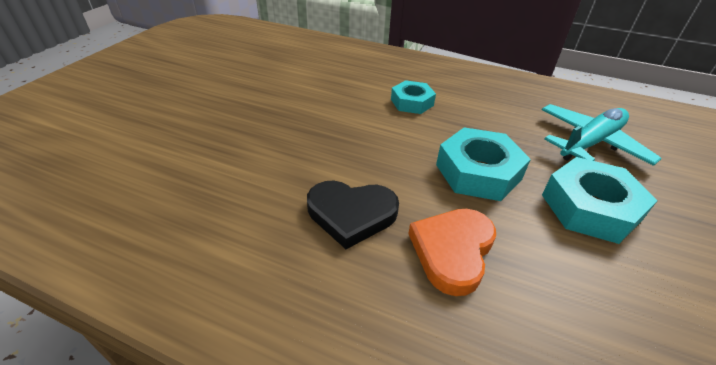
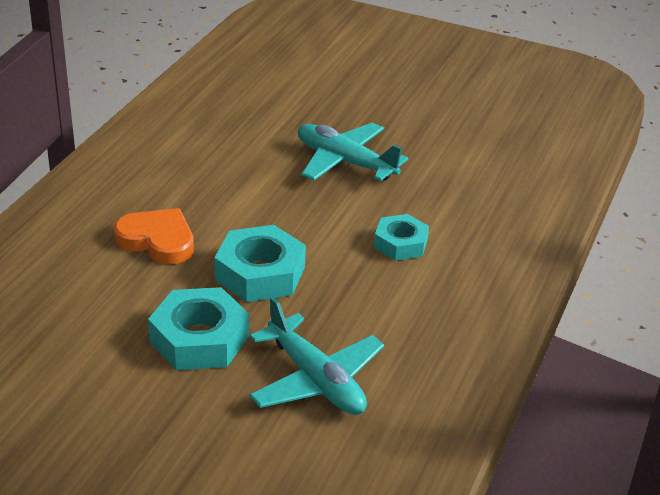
camera: 90 degrees right, 5 degrees down
(297, 124) = (345, 162): none -> turquoise plane
(351, 214) = (206, 192): black heart -> none

